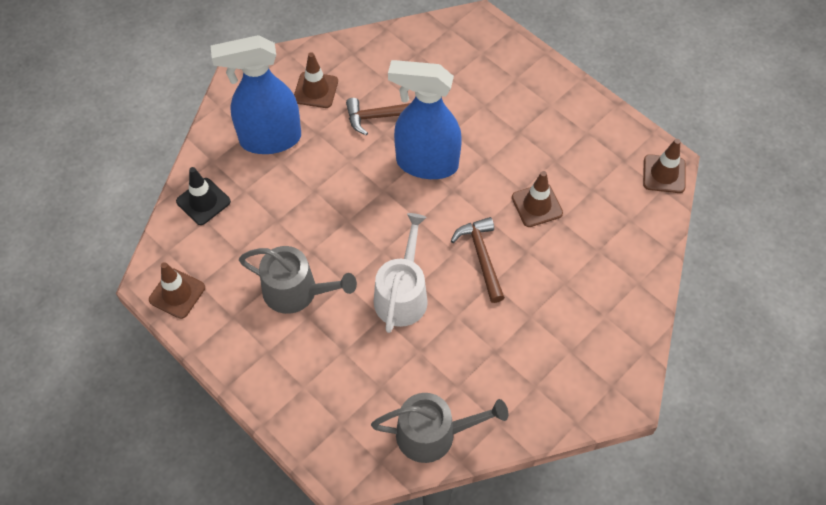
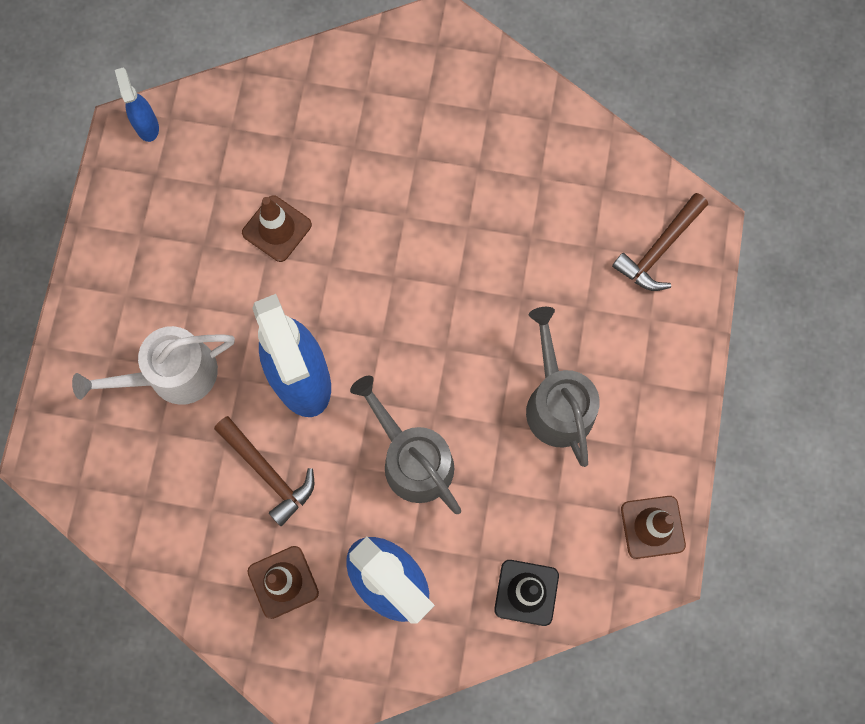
camera: 125 degrees left, 15 degrees up
(402, 294) = (481, 294): white watering can -> white watering can (173, 374)
(433, 434) = (603, 169): grey watering can -> grey watering can (412, 460)
(481, 257) = (381, 245): brown hammer -> brown hammer (659, 249)
(664, 174) = (147, 126): brown traffic cone -> blue spray bottle

